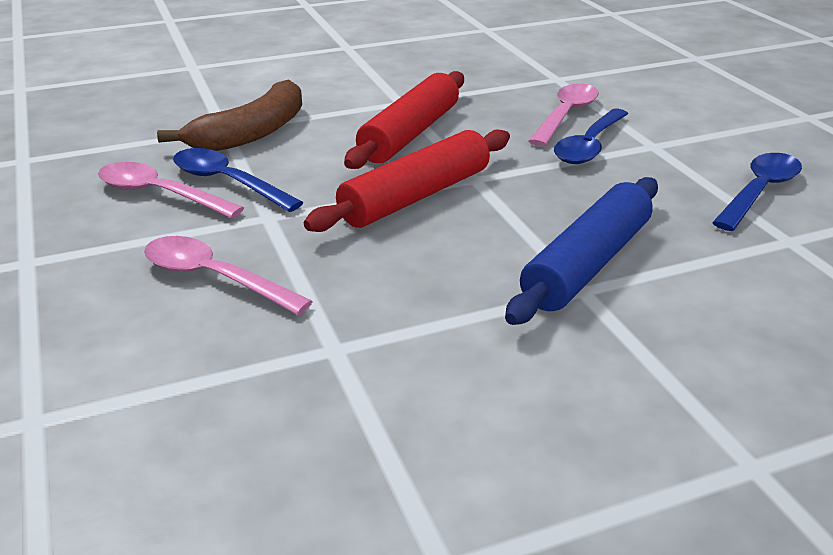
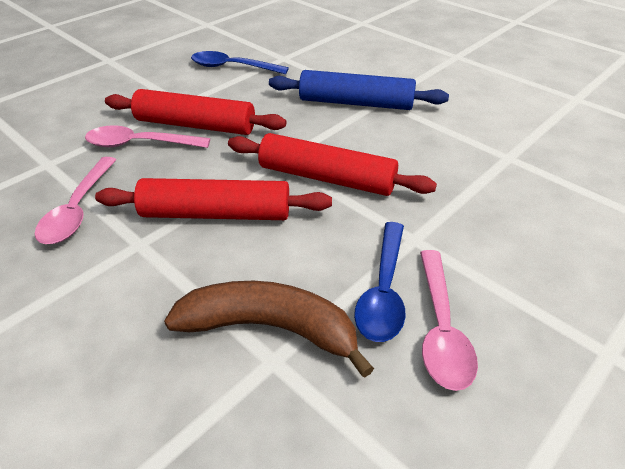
camera: 115 degrees left, 10 degrees up
(215, 278) = (507, 228): pink spoon -> pink spoon (78, 209)
(589, 145) = (195, 125): blue spoon -> red rolling pin

